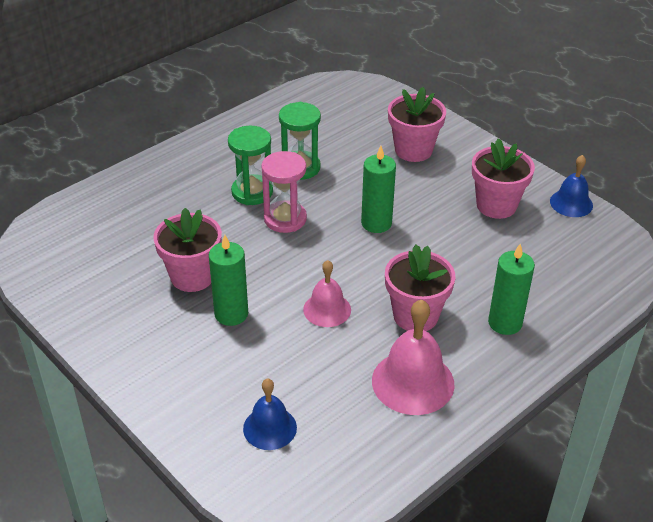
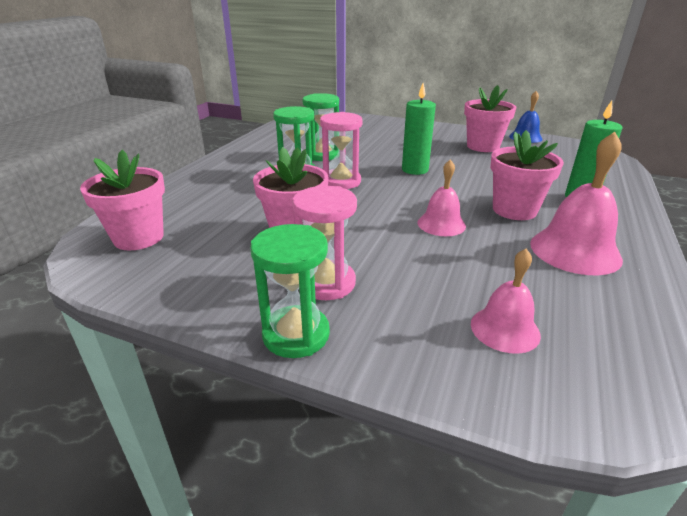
camera: 25 degrees left, 10 degrees down
(126, 376) = (296, 334): none -> green hourglass
(178, 340) = (326, 283): none -> pink hourglass
(231, 314) = (360, 249): green candle -> none
(270, 428) = (505, 329): blue bell -> pink bell
(413, 150) = (394, 134): pink flower pot -> pink flower pot (138, 238)

